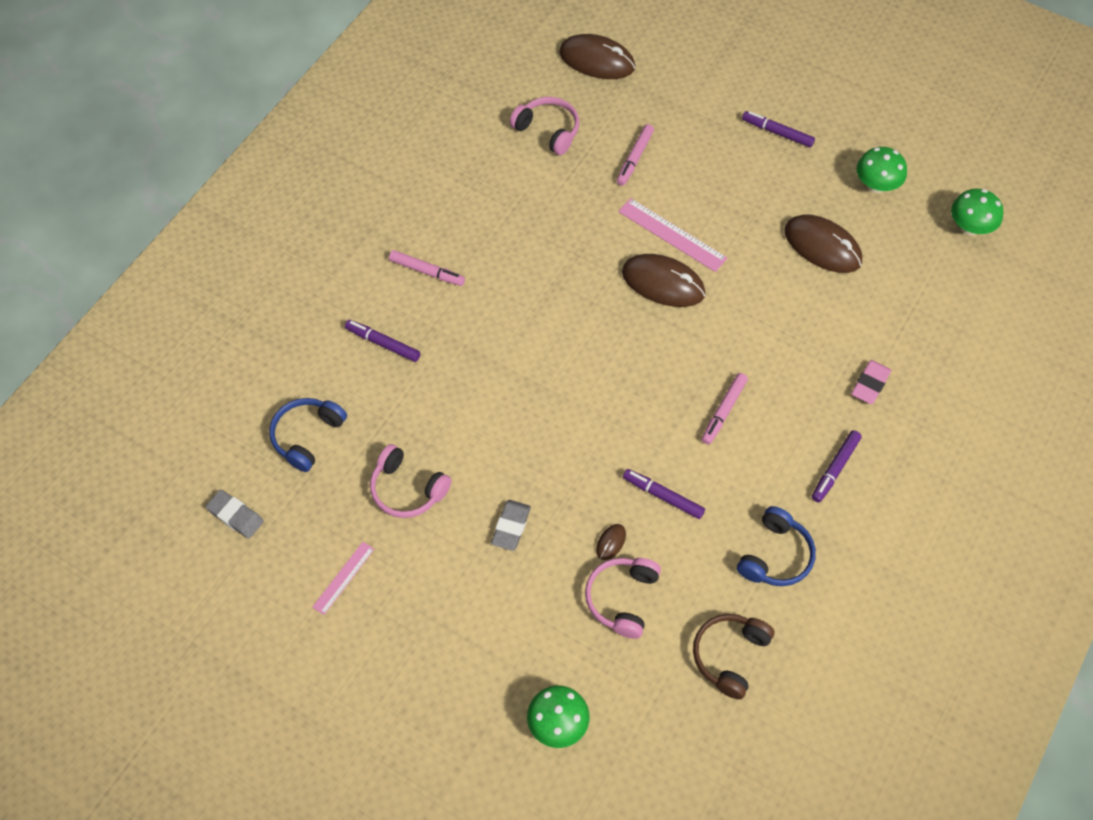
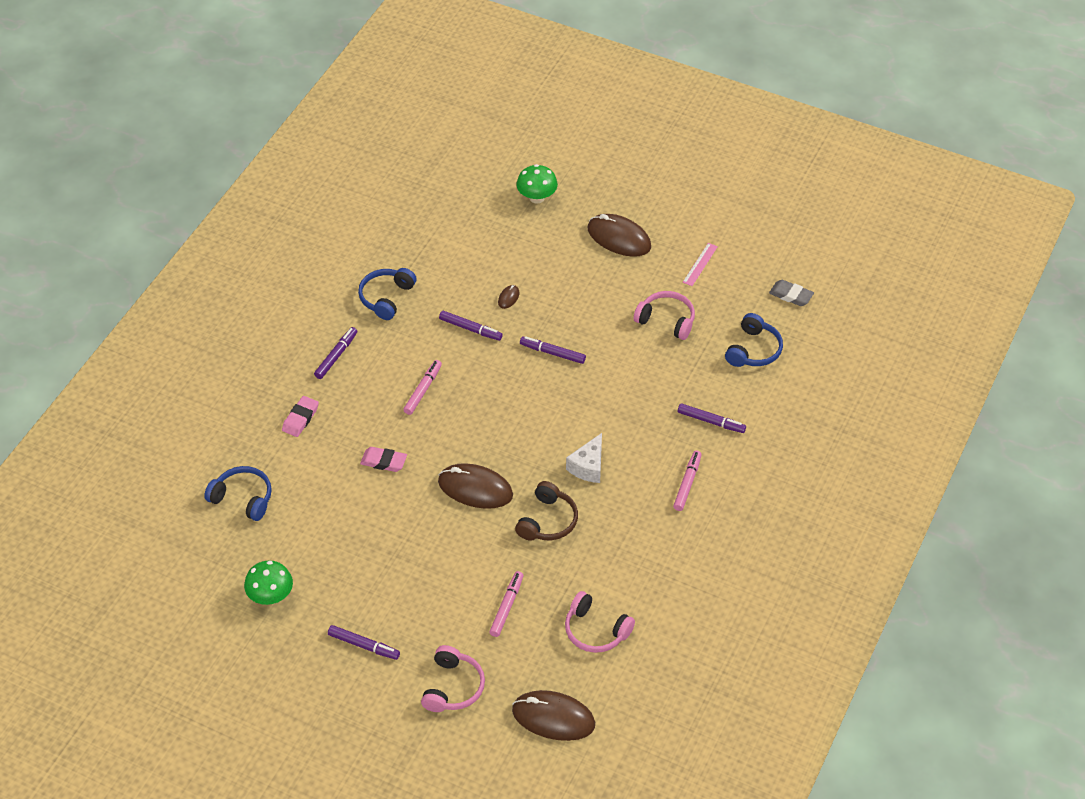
camera: 175 degrees right, 10 degrees down
(427, 271) = (687, 484): pink marker -> pink marker turned 90 degrees clockwise
(511, 527) = (584, 302): grey eraser -> none
(534, 299) = (588, 466): none -> white cheese
(560, 451) = (552, 353): none -> purple marker
(622, 598) = (498, 265): pink headphones -> pink headphones (453, 687)
(672, 235) = (468, 533): pink ruler -> none
(729, 656) = (421, 239): brown headphones -> brown headphones (548, 521)
(767, 322) = (384, 461): none -> pink eraser
(822, 246) = (329, 532): brown mouse -> brown mouse (619, 238)
(923, 291) = (243, 498): none -> blue headphones
(970, 227) = (188, 560): green mushroom -> none

